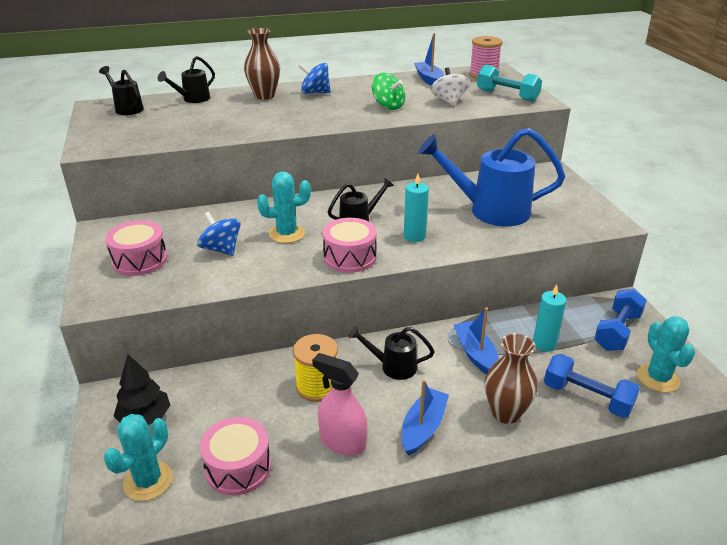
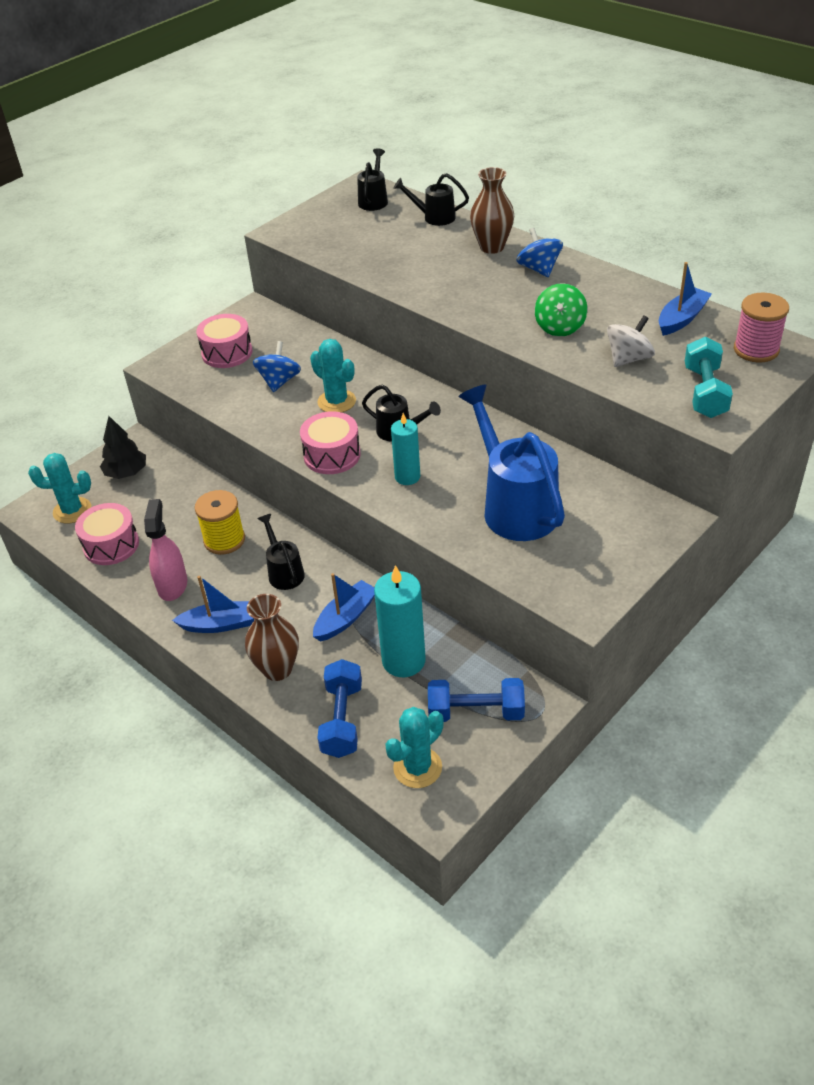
camera: 60 degrees right, 10 degrees up
(544, 344) = (403, 661): turquoise candle -> turquoise candle, size x1.59

